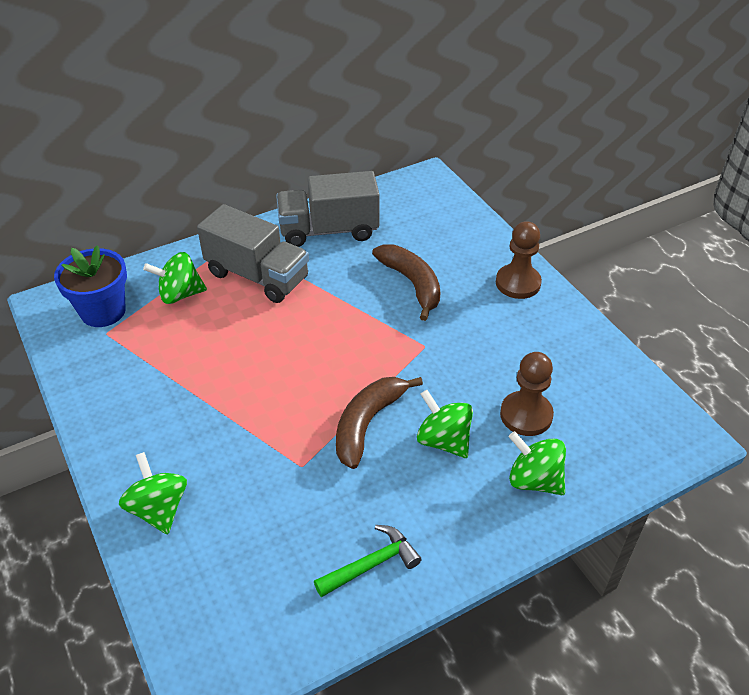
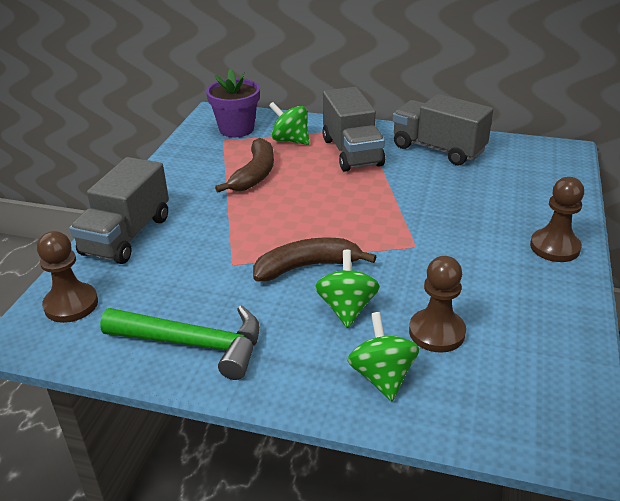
camera: 45 degrees right, 10 degrees down
(103, 311) = (236, 129): blue flower pot -> purple flower pot
(159, 509) = (126, 236): green spinning top -> grey truck
(209, 618) = (71, 304): none -> brown pawn
(372, 564) = (194, 344): green hammer -> green hammer, size x1.63
(412, 284) = (459, 206): brown banana -> brown banana (254, 174)

